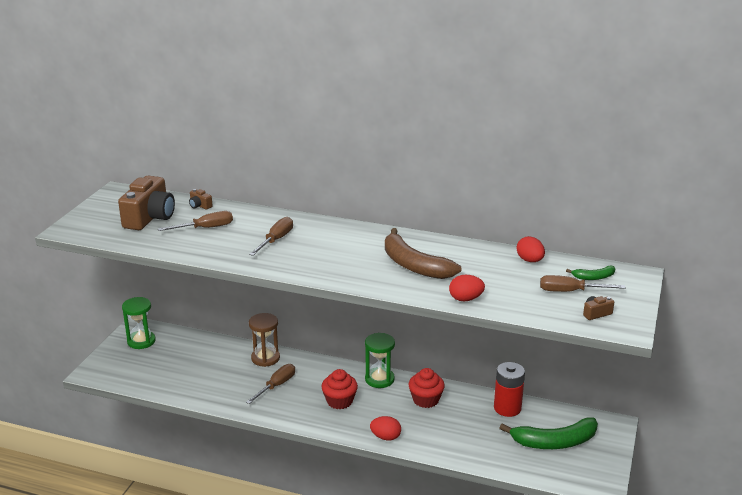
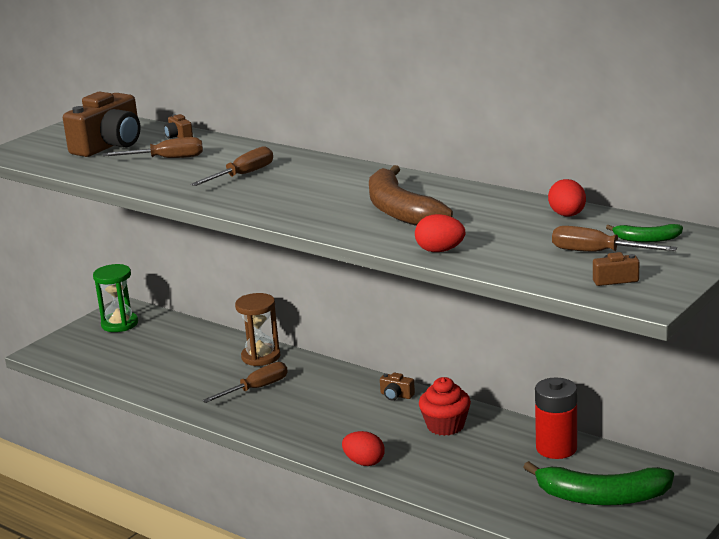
camera: 20 degrees right, 5 degrees down
(339, 401) = (328, 414): red cupcake -> none
(379, 379) = (396, 395): green hourglass -> brown camera

